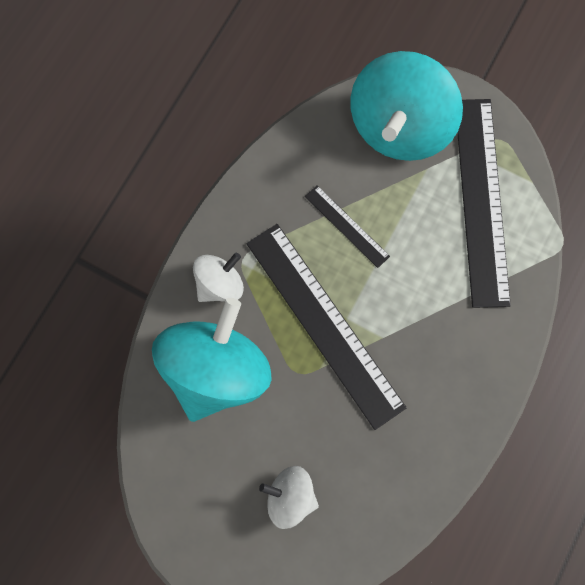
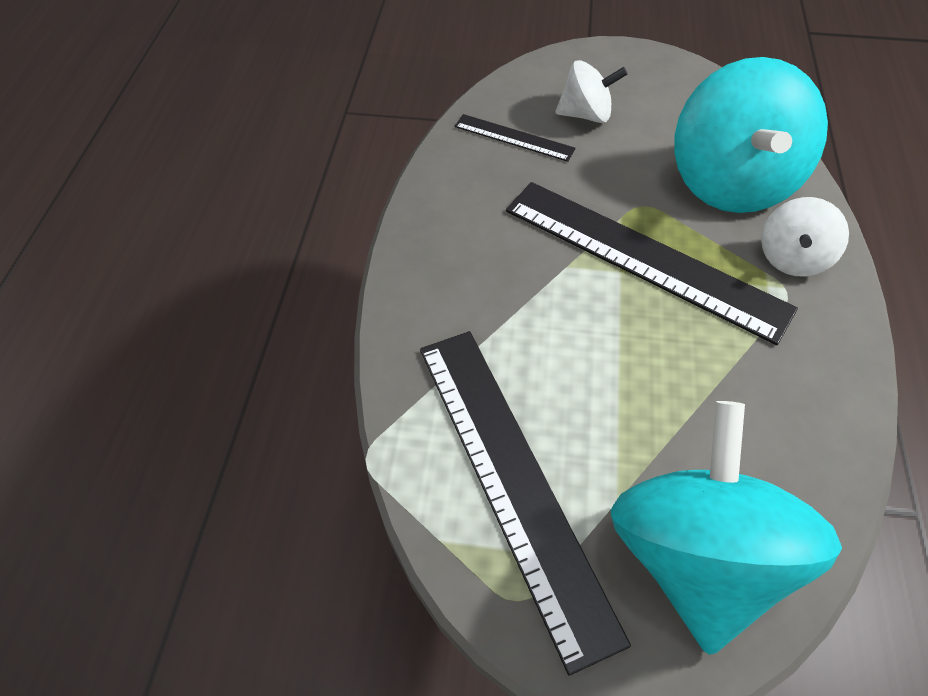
camera: 160 degrees right, 20 degrees down
(347, 226) = (685, 375): black ruler -> black ruler (514, 137)

